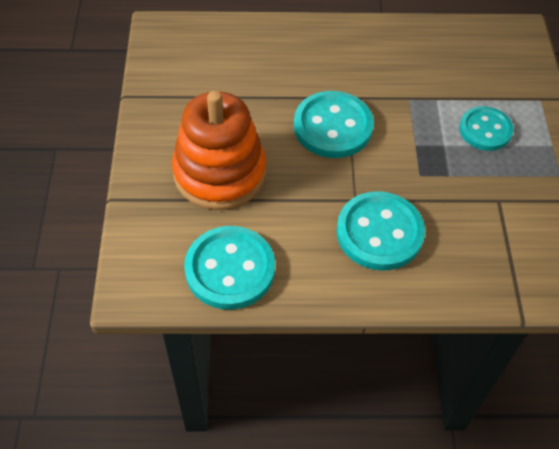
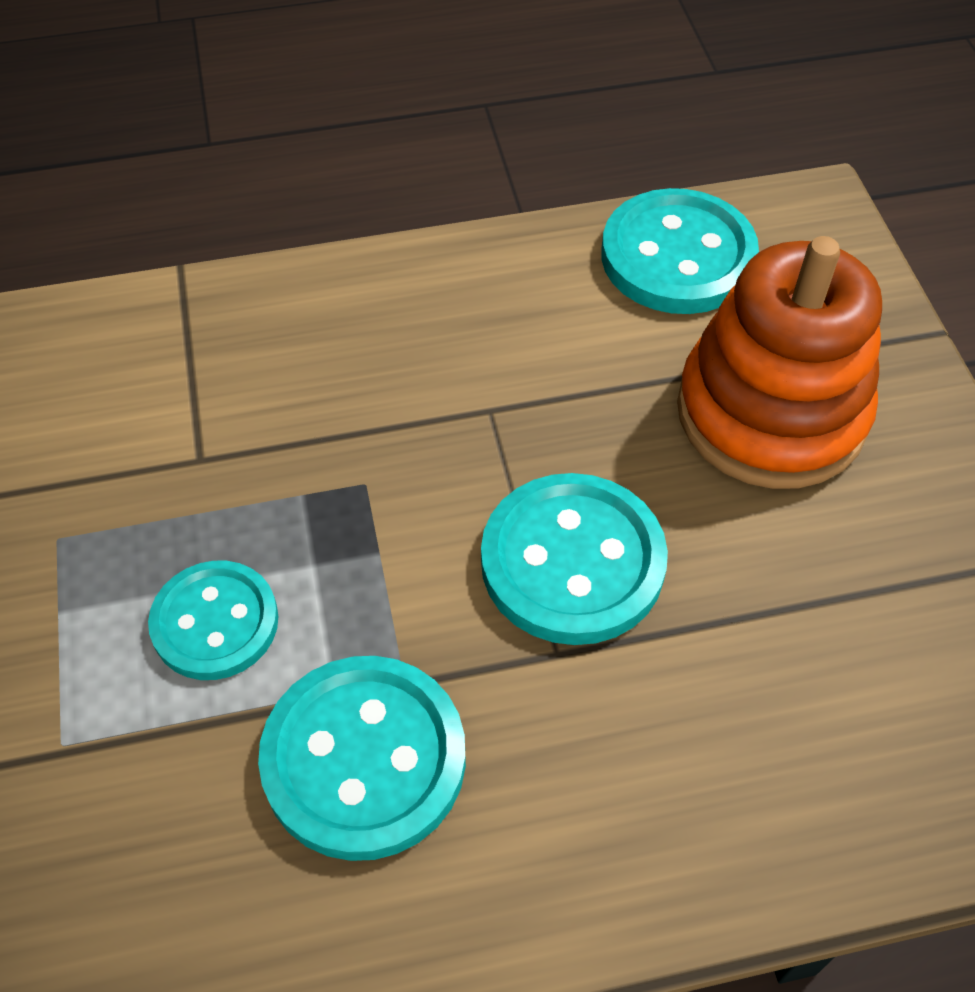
camera: 170 degrees right, 0 degrees up
(379, 233) = (434, 356): turquoise button -> turquoise button (364, 759)

